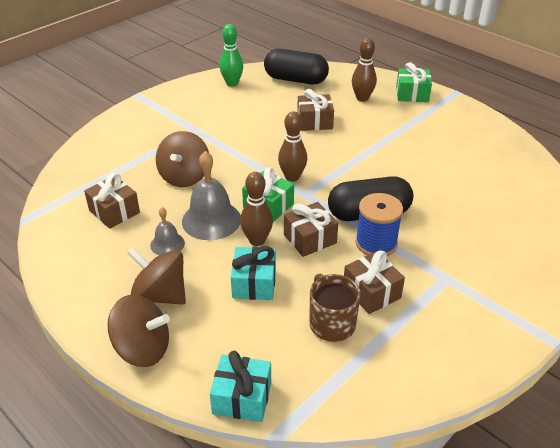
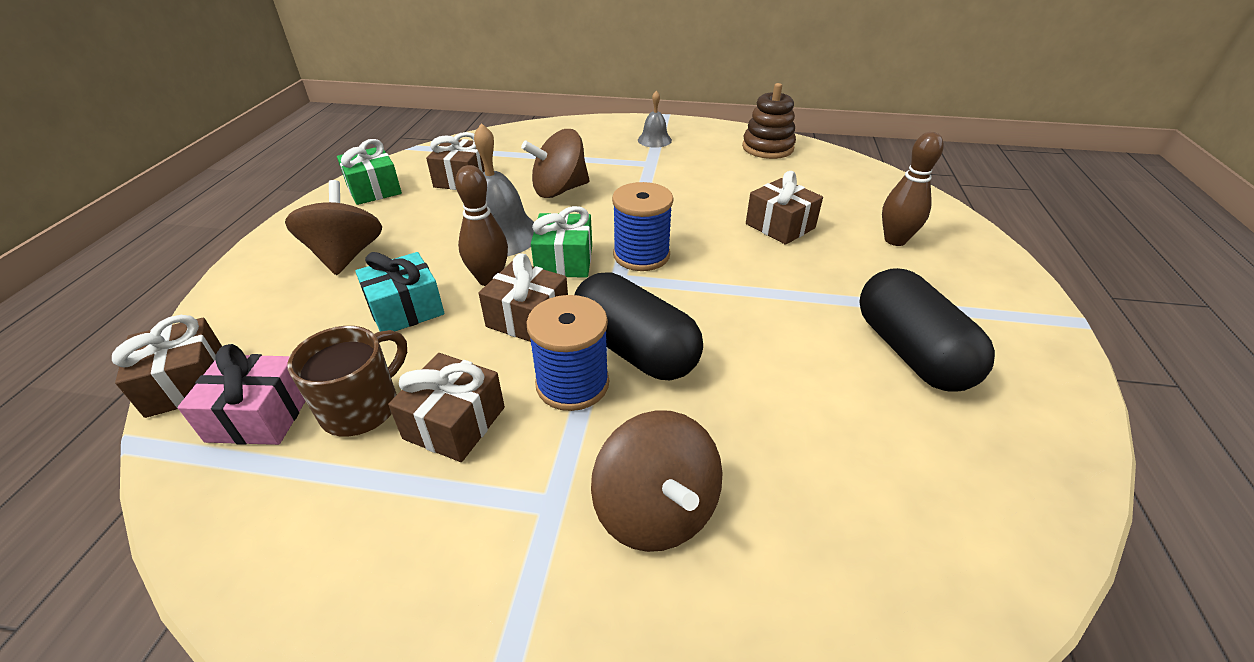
camera: 55 degrees right, 0 degrees up
(142, 349) = (253, 280): brown spinning top -> brown spinning top (656, 510)
(167, 244) = (434, 226): grey bell -> grey bell (654, 140)
(232, 83) = (767, 148): green bowling pin -> brown stacking toy
(242, 398) = (187, 383): turquoise gift -> brown gift
(292, 177) = (641, 255): brown bowling pin -> blue spool
(295, 80) = (846, 179): black capsule -> black capsule (910, 352)
(304, 367) = (260, 416): none -> pink gift
(412, 94) = (986, 278): green gift -> green gift (374, 189)

